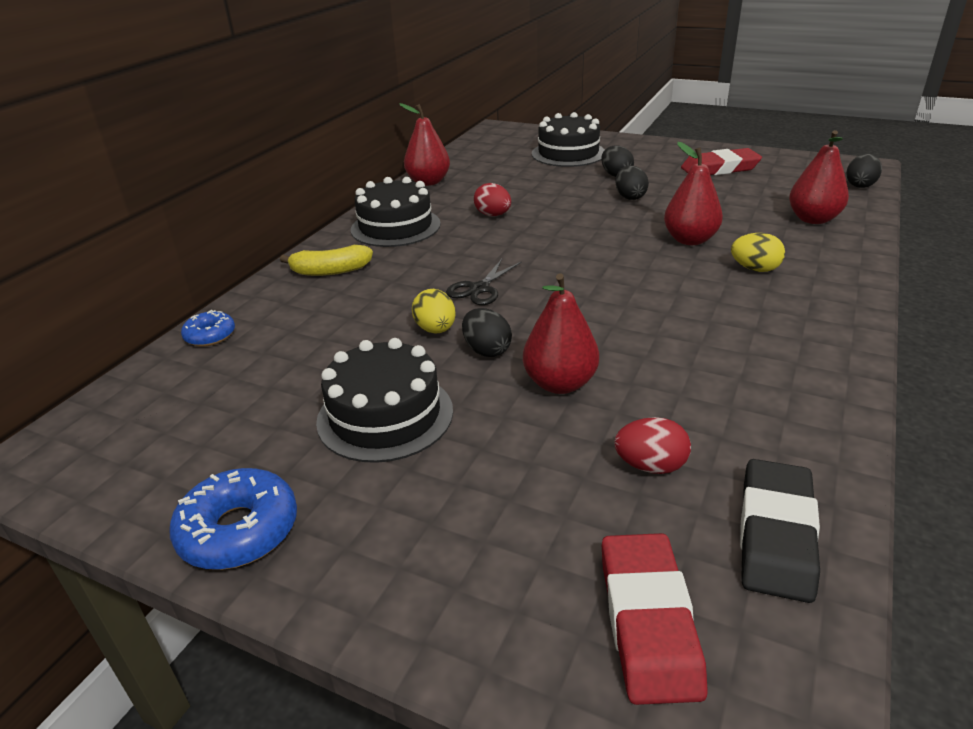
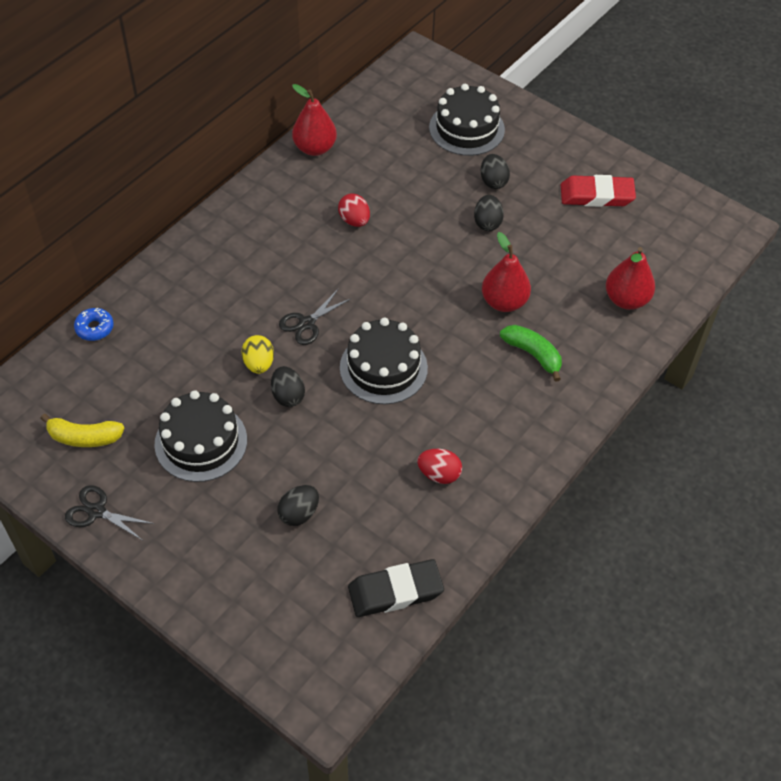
camera: 10 degrees right, 20 degrees up
(239, 530) = (97, 511): blue donut -> black scissors
(330, 271) = (196, 269): yellow banana -> yellow banana (84, 437)
(395, 227) = (265, 217): black cake -> black cake (383, 368)
(560, 383) = (325, 442): red pear -> none
(649, 621) = (299, 623): red eraser -> none
(650, 466) = (350, 526): red egg -> red egg (439, 474)
(754, 269) = (533, 354): yellow egg -> green banana
(776, 534) = (395, 591): black eraser -> black eraser turned 45 degrees clockwise
(860, 185) = (706, 258): black egg -> black egg (299, 513)

